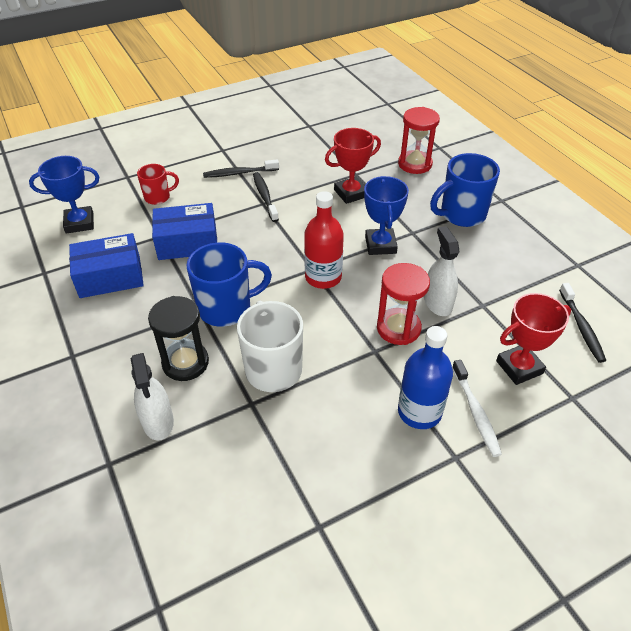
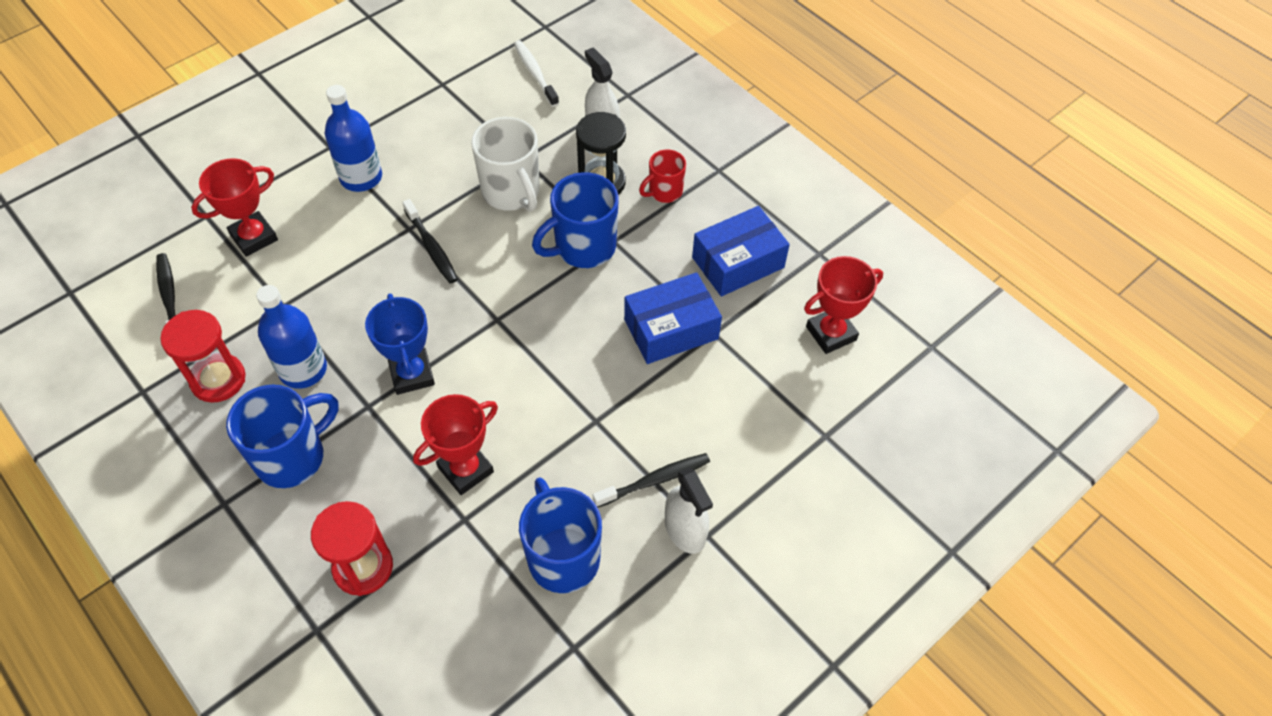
camera: 165 degrees right, 10 degrees up
(79, 223) = (831, 333): blue trophy -> red trophy
(158, 197) = (753, 402): red mug -> red mug (664, 192)
(265, 196) = (596, 435): black toothbrush -> black toothbrush (431, 247)
(303, 153) = (563, 557): none -> blue mug
(323, 277) = (480, 309): red bottle -> none
(398, 328) = (383, 258): red hourglass -> red hourglass (218, 380)
(437, 303) = (337, 299): white spray bottle -> white spray bottle (685, 530)
(460, 259) = (303, 369): none -> blue bottle
(476, 412) = (306, 186): white toothbrush -> white toothbrush (535, 73)

